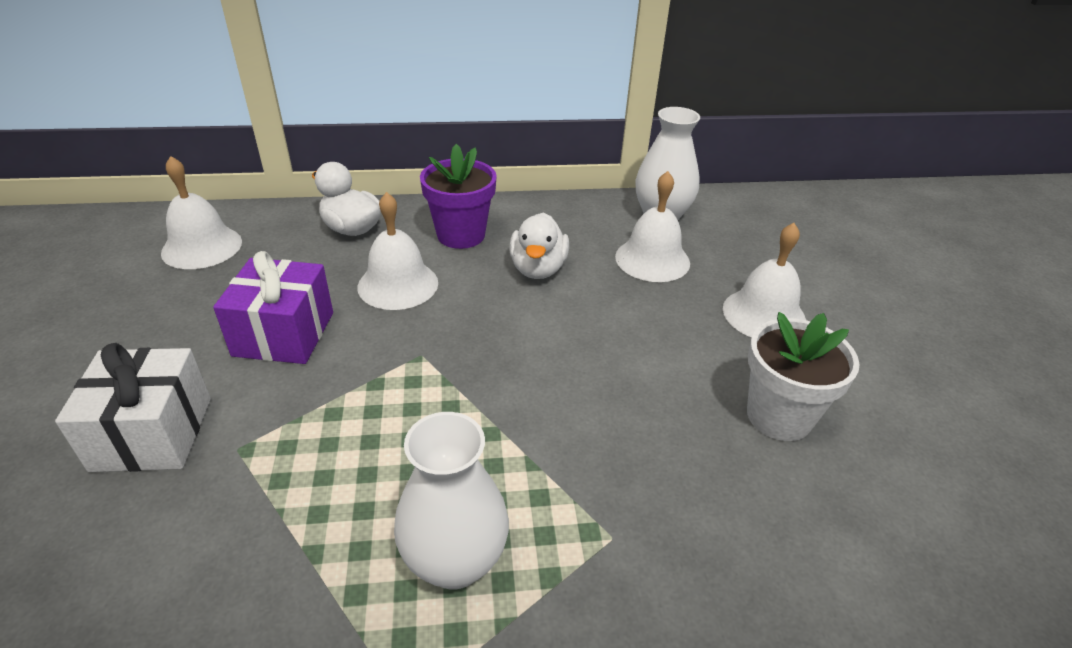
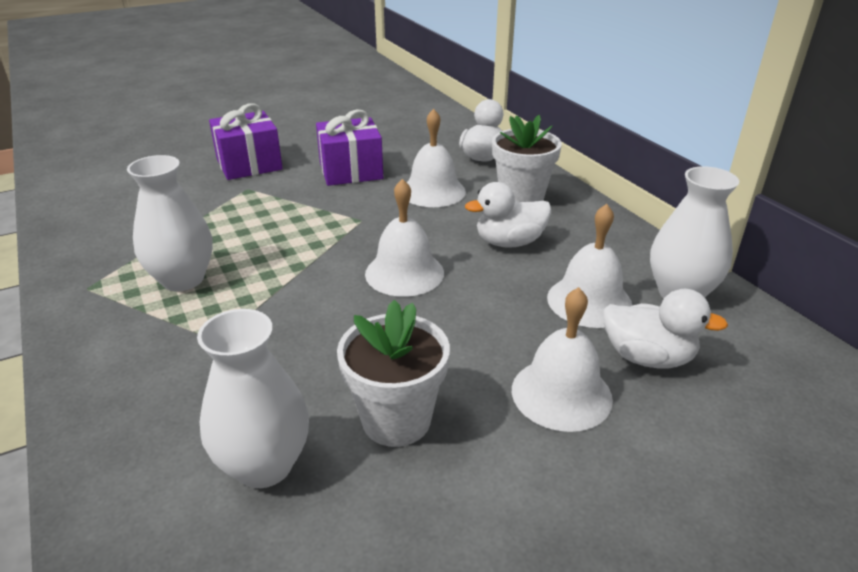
camera: 70 degrees right, 5 degrees down
(153, 433) = (249, 164): white gift -> purple gift
(202, 247) = (415, 122): white bell -> white bell (404, 273)
(461, 235) = (521, 198): purple flower pot -> white flower pot
(732, 260) = (647, 357): none -> white duck
(826, 524) = (264, 465): none -> white vase

